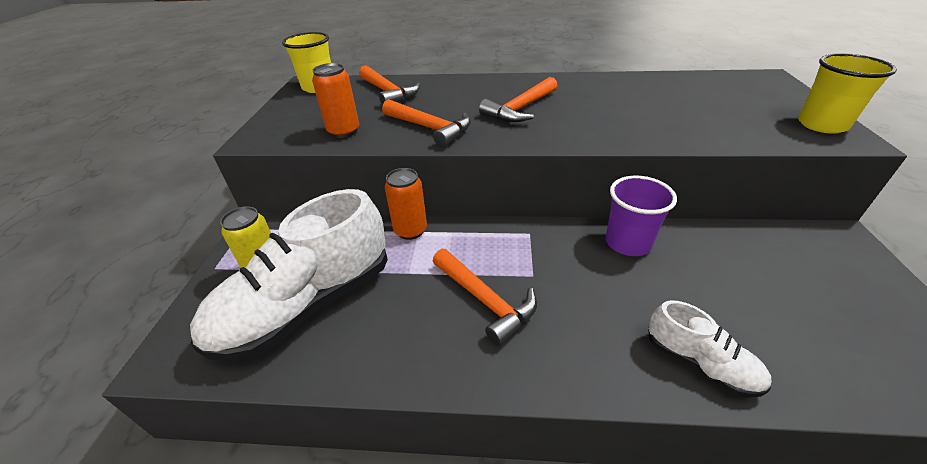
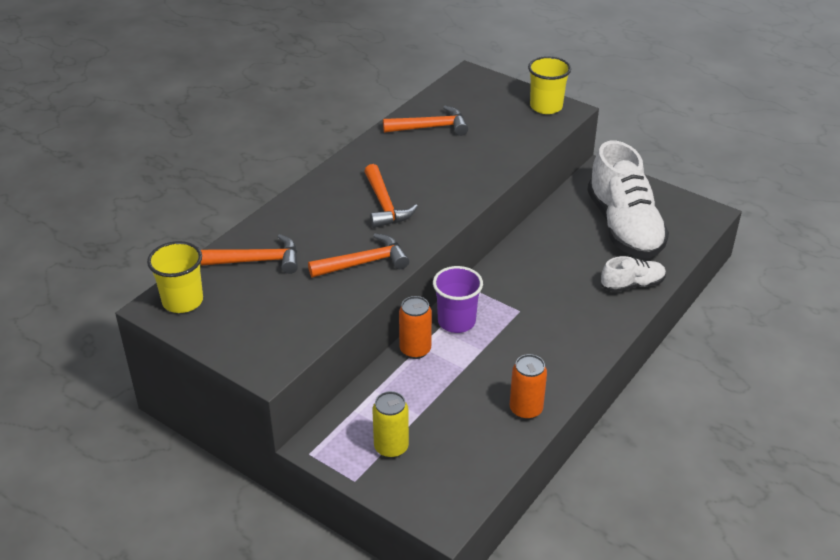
camera: 60 degrees left, 0 degrees up
(307, 305) = (452, 431): white shoe -> white shoe (624, 227)
(344, 131) = (315, 311): orange can -> orange can (526, 410)
(485, 301) = (523, 342): orange hammer -> orange hammer (431, 127)
(628, 243) = (528, 253): purple cup -> purple cup (456, 321)

